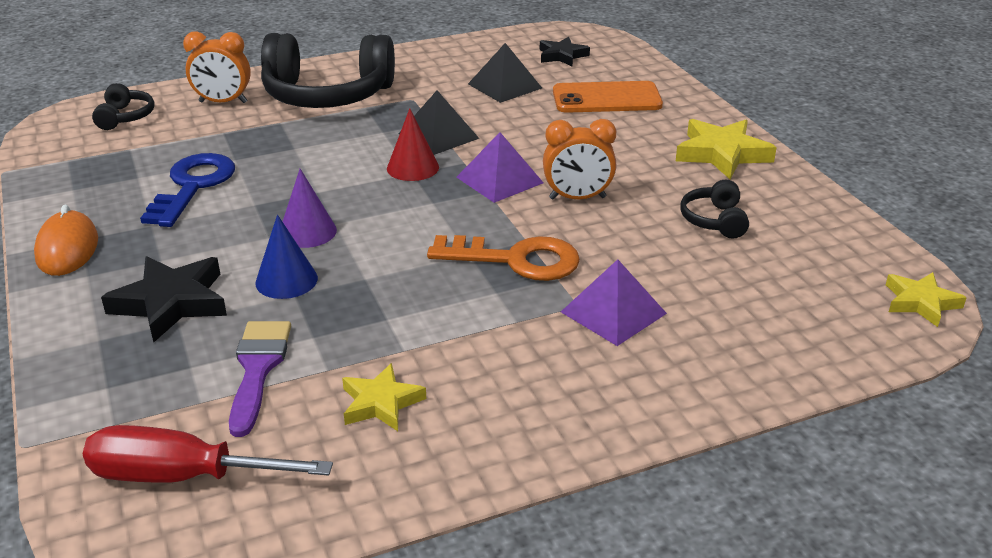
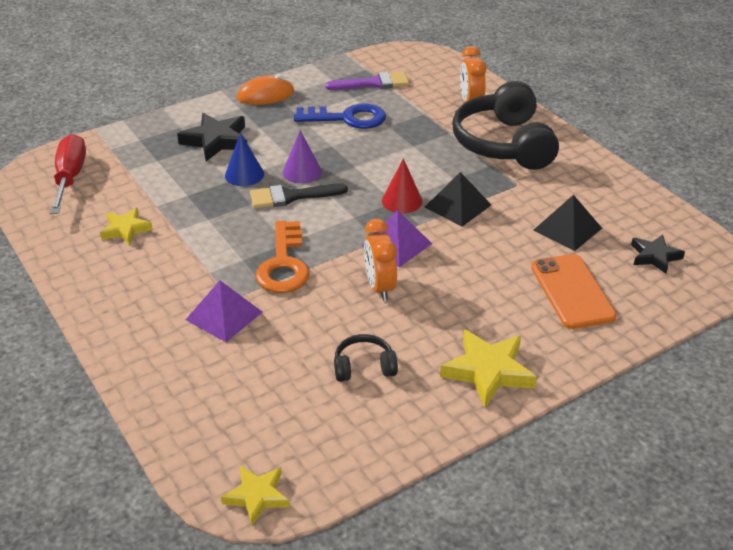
camera: 80 degrees right, 5 degrees up
(125, 117) = (431, 73): black headphones -> none
(258, 368) = (156, 182): purple brush -> purple brush (374, 83)
(364, 244) = (291, 196): none -> black brush

